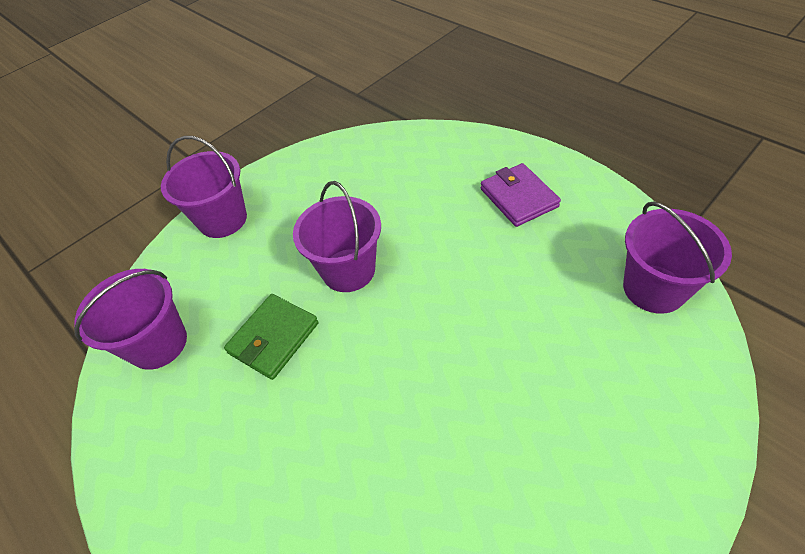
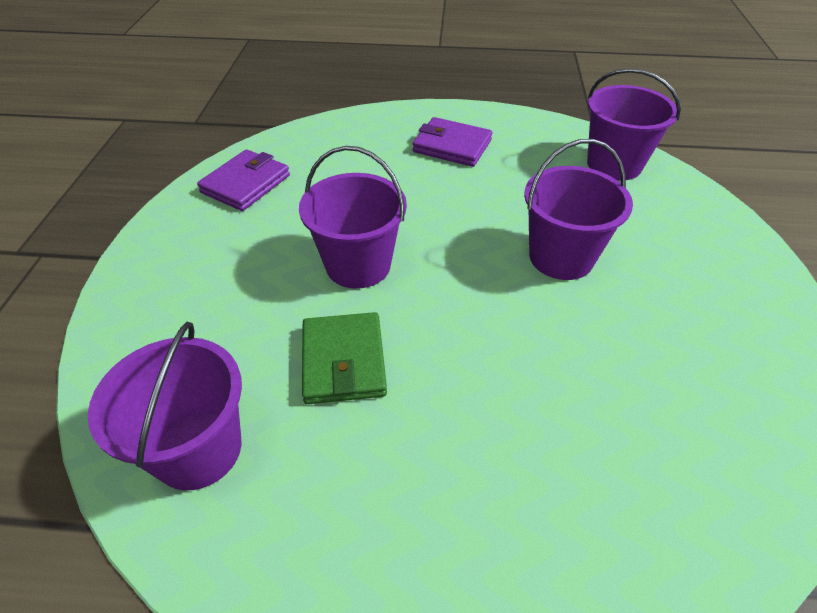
camera: 45 degrees left, 5 degrees down
(223, 219) = (149, 289): purple bucket -> purple bucket (561, 257)
(340, 164) = (246, 184): none -> purple wallet

